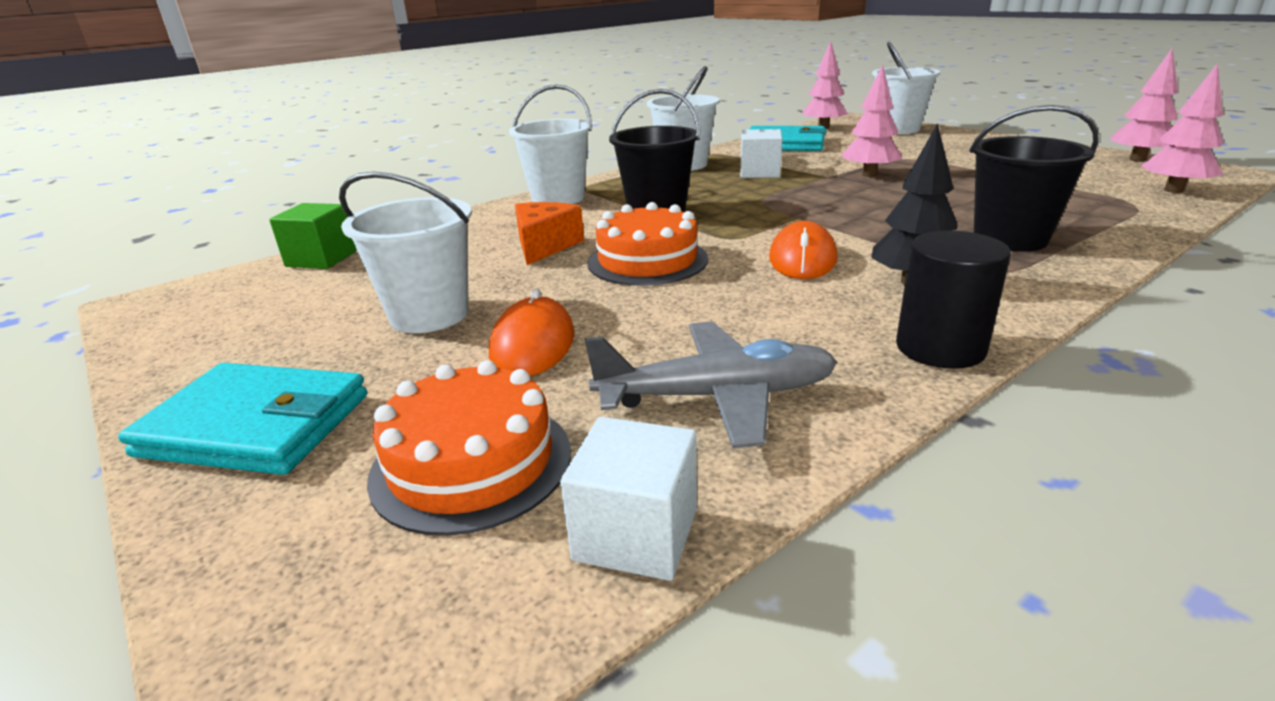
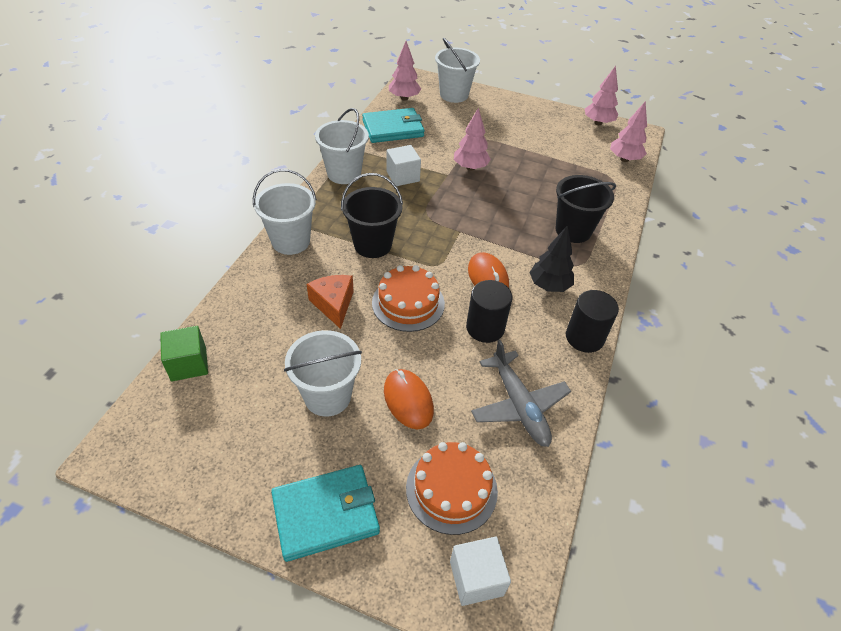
camera: 35 degrees left, 20 degrees up
(636, 534) = (541, 494): white cube -> white cube (476, 578)
(717, 396) = (519, 405): grey plane -> grey plane turned 105 degrees clockwise
(746, 302) = (485, 328): none -> black cylinder

